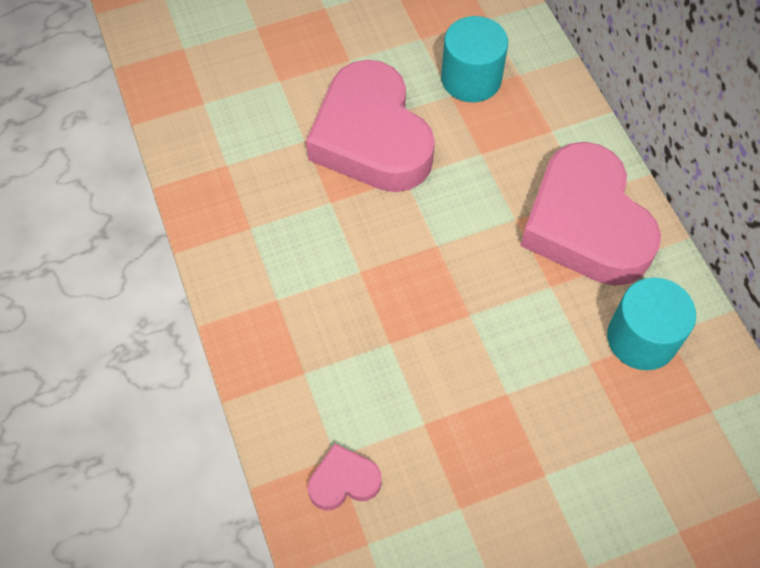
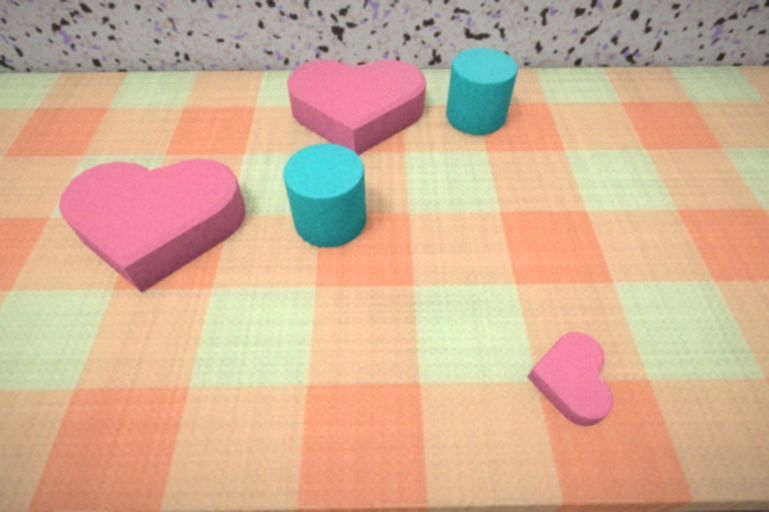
camera: 70 degrees left, 10 degrees down
(471, 79) = (160, 135): turquoise cylinder -> turquoise cylinder (330, 220)

